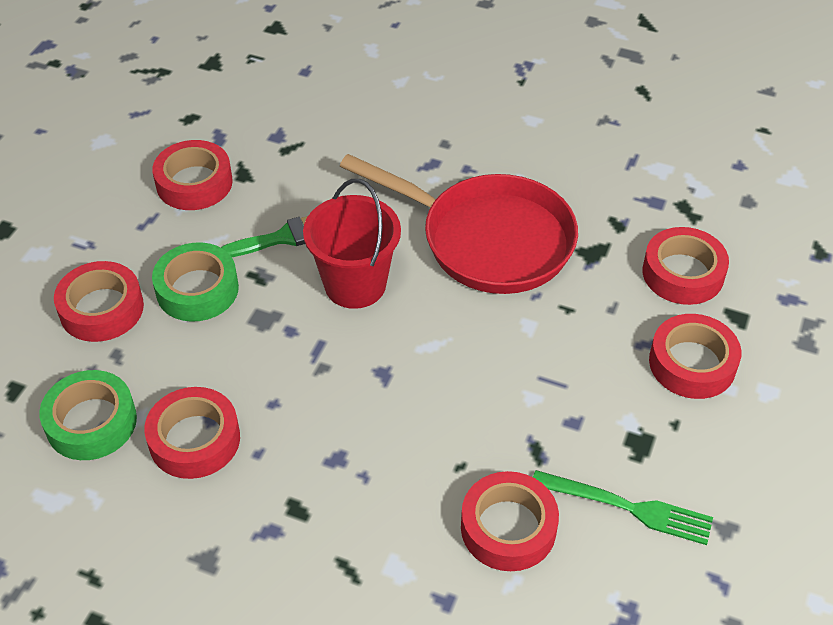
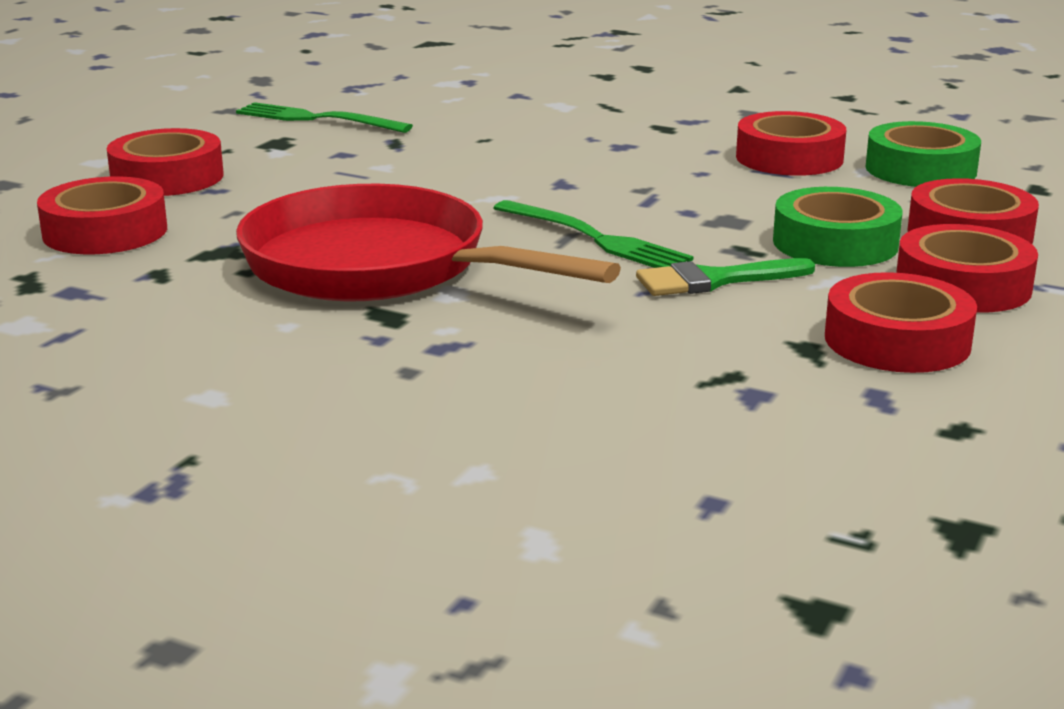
camera: 175 degrees left, 25 degrees down
(355, 285) = (597, 239): red bucket -> green fork
(508, 528) = (445, 115): red tape -> red tape (963, 285)

